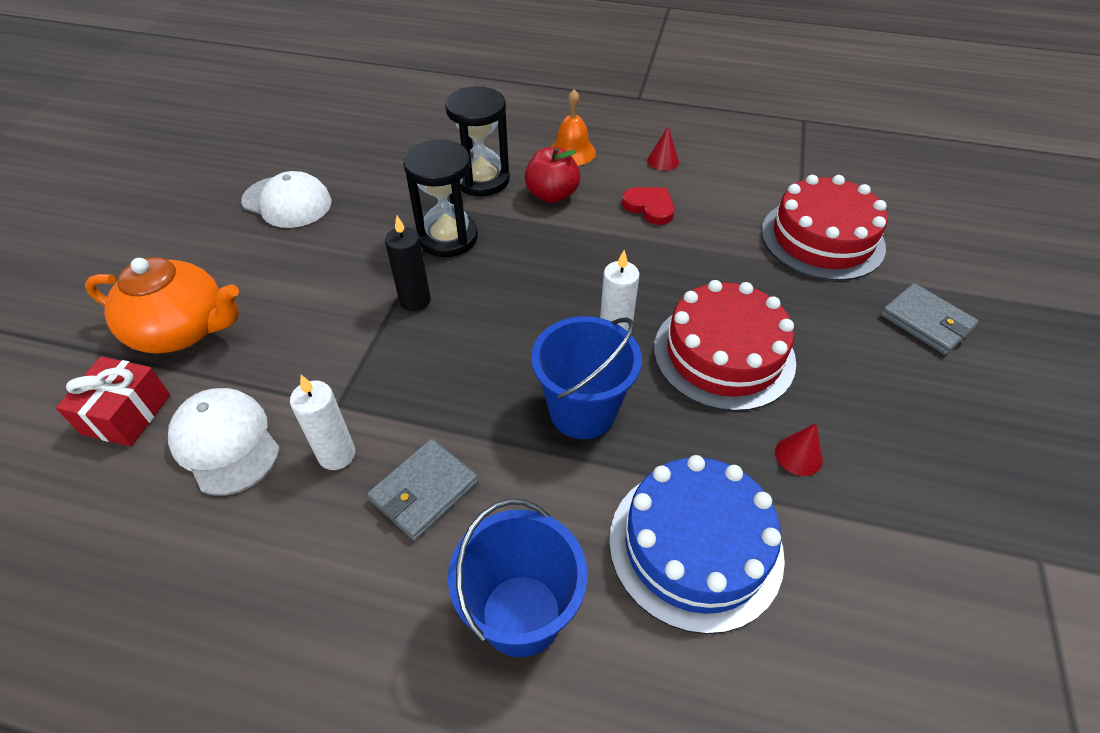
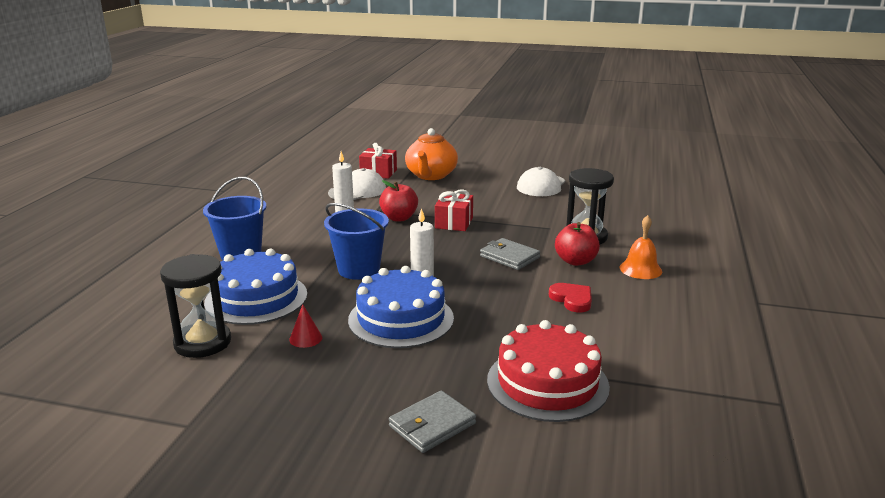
camera: 90 degrees right, 25 degrees down
(382, 370) = (399, 218): none -> red apple
(415, 301) = (454, 223): black candle -> red gift
(424, 491) = (317, 231): grey wallet -> grey wallet (509, 257)
(448, 238) = (515, 229): black hourglass -> black hourglass (202, 343)
(650, 207) = (572, 299): red heart -> red heart turned 75 degrees counterclockwise
(663, 161) = (646, 309): red cone -> none
(723, 354) = (401, 319): red cake -> blue cake

